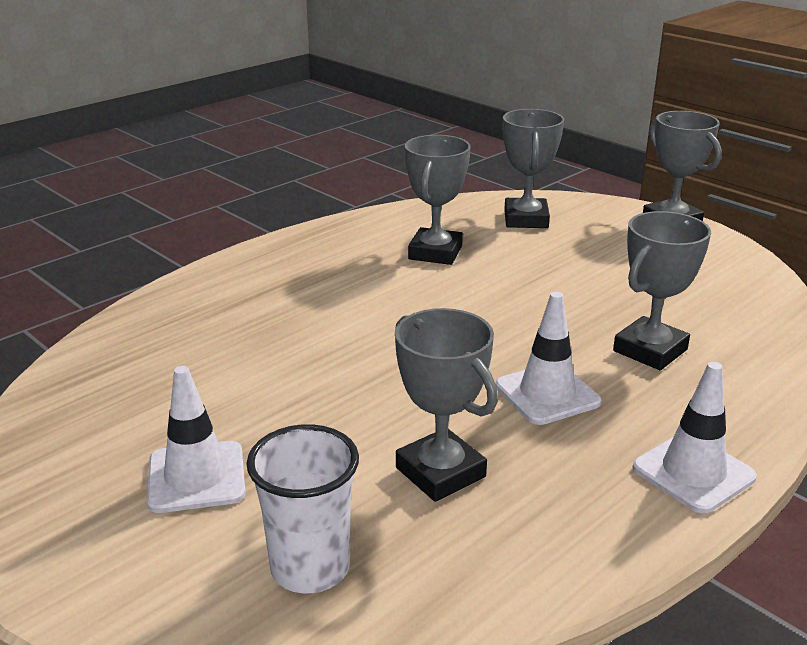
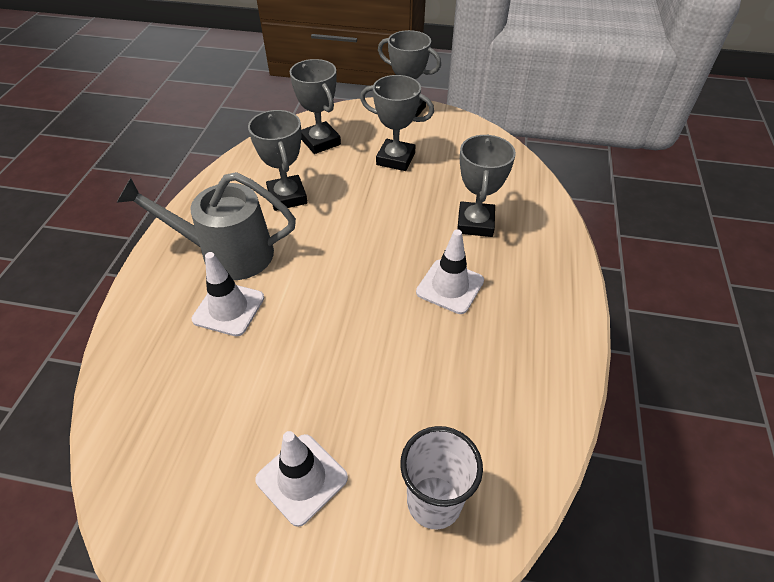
camera: 35 degrees left, 20 degrees up
(322, 276) = (228, 254): none -> grey watering can
(440, 472) = (443, 381): grey trophy -> grey trophy (395, 159)
(693, 472) = (563, 305): white traffic cone -> white traffic cone (228, 308)

